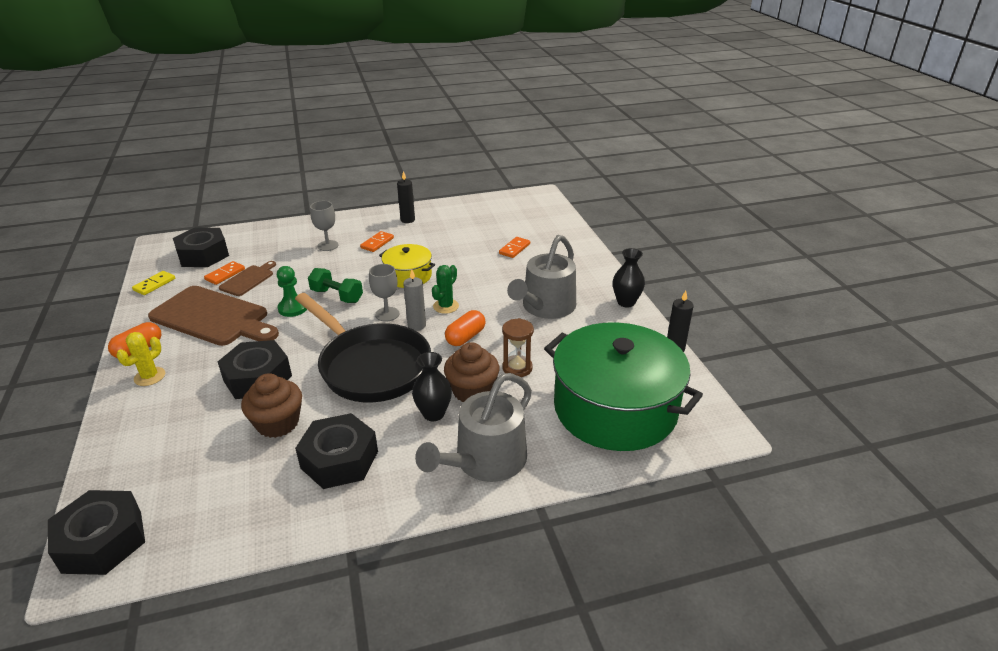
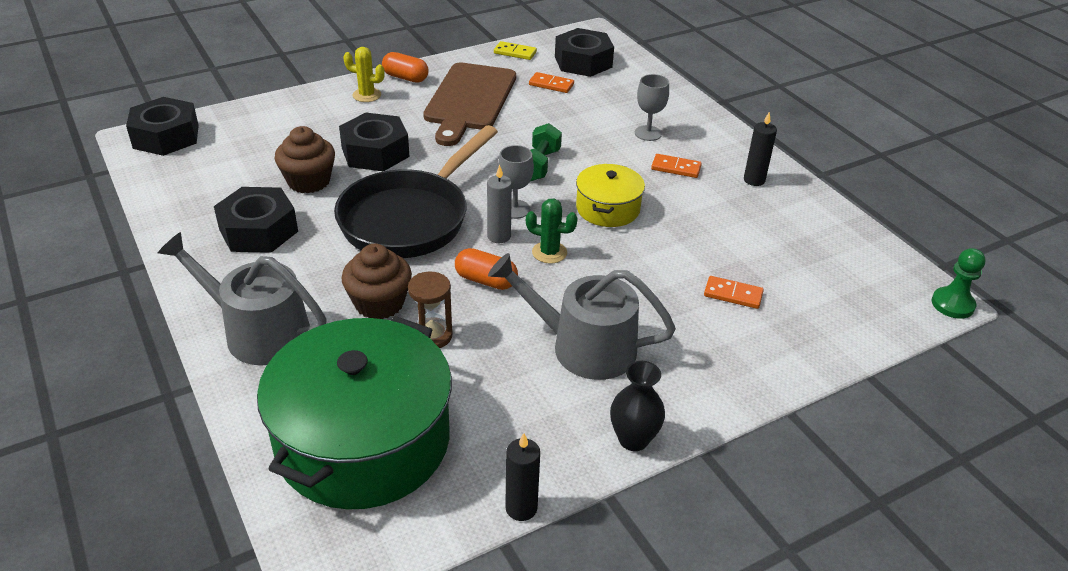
camera: 75 degrees right, 5 degrees up
(248, 279) = (547, 101): brown cutting board -> none
(293, 308) = (503, 142): green pawn -> green pawn (952, 304)
(433, 414) = (334, 280): black vase -> none

